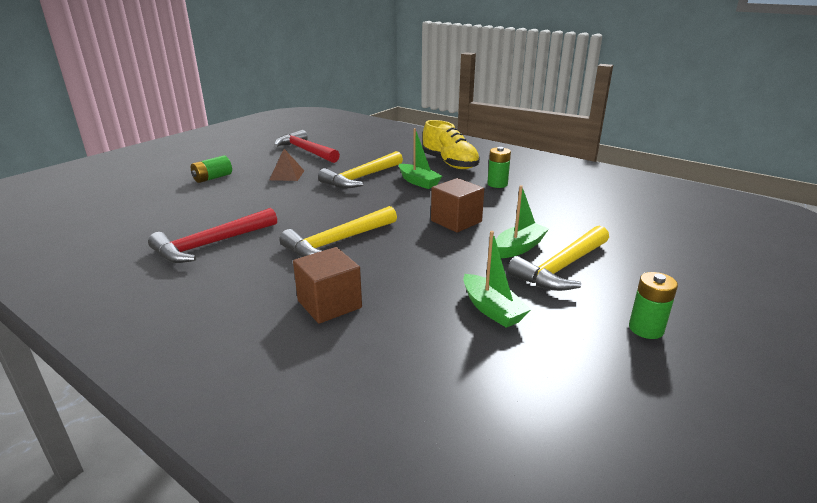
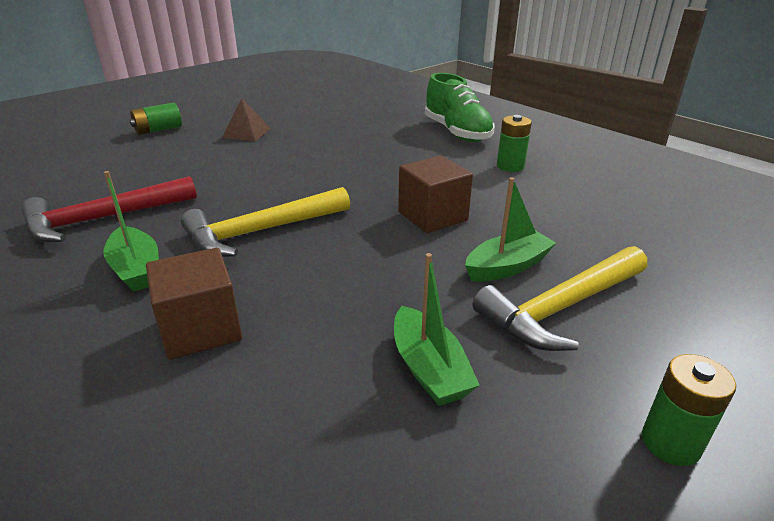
camera: 10 degrees right, 5 degrees up
(306, 151) = (285, 103): red hammer -> none
(361, 178) = (335, 143): yellow hammer -> none
(418, 182) = (406, 155): green boat -> green boat (136, 269)
(450, 163) = (457, 132): yellow shoe -> green shoe

